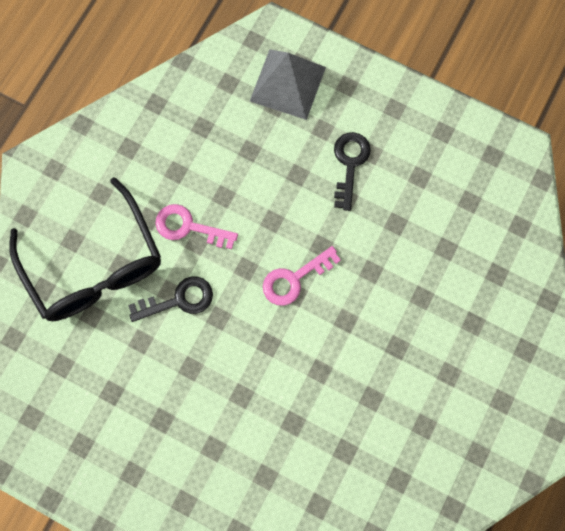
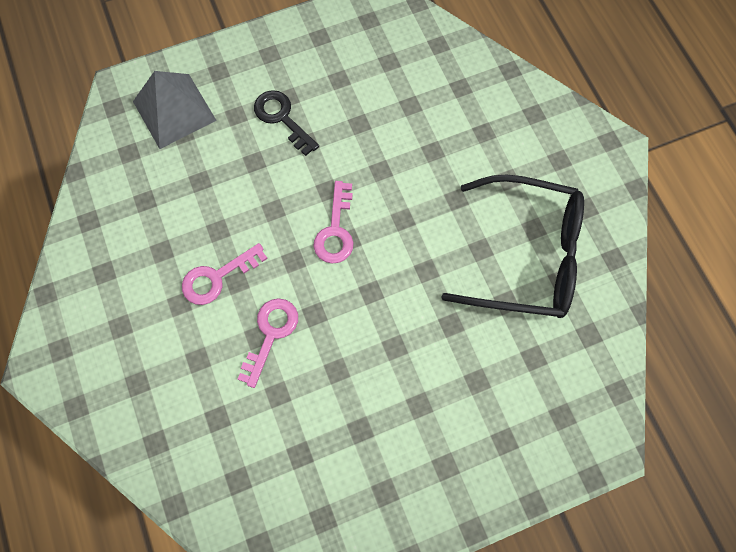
camera: 50 degrees left, 5 degrees down
(94, 265) = (177, 381): black glasses -> black glasses (526, 256)
(179, 300) = (270, 334): black key -> pink key

